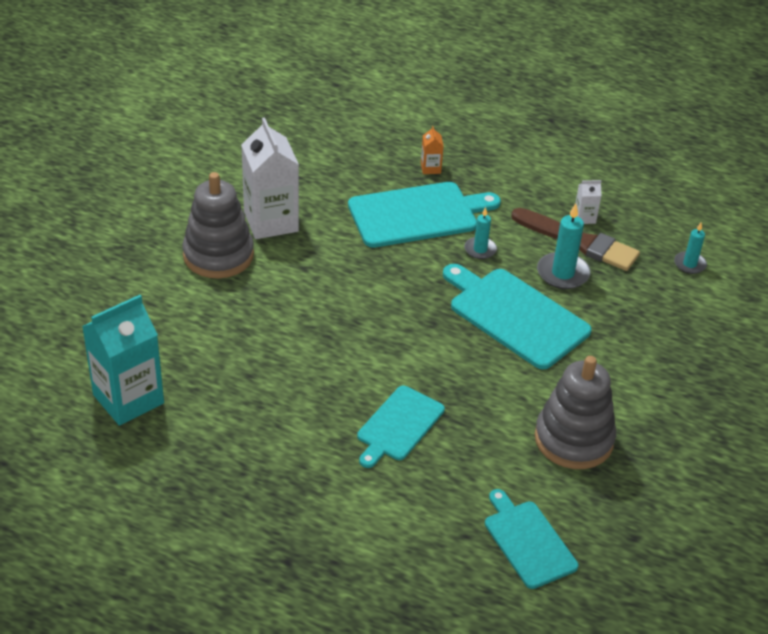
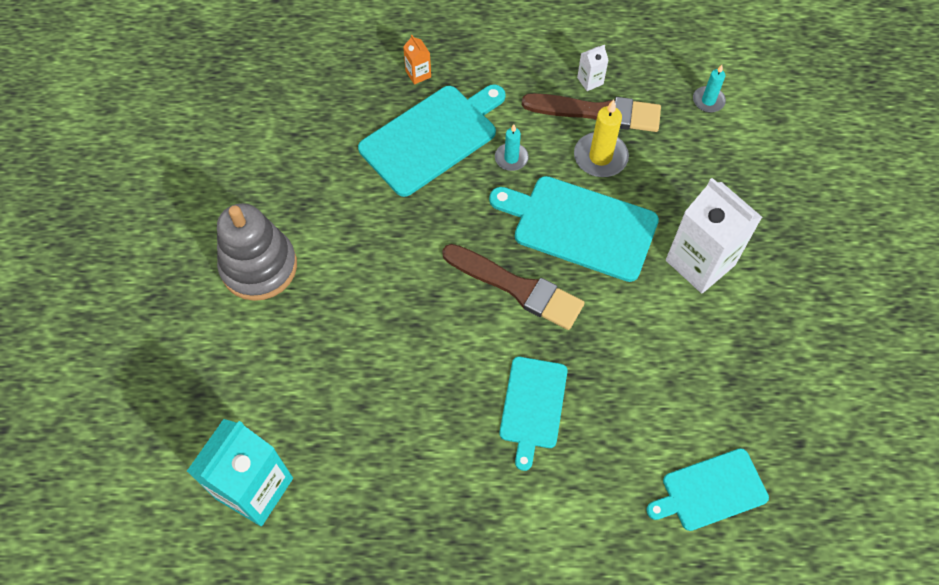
camera: 20 degrees left, 20 degrees up
(271, 221) = (292, 202): white carton -> white carton (700, 262)
(433, 340) = (517, 288): none -> brown brush
(528, 541) = (710, 491): turquoise cutting board -> turquoise cutting board turned 60 degrees counterclockwise
(563, 273) = (600, 157): turquoise candle -> yellow candle
(573, 439) = (698, 352): grey stacking toy -> none

